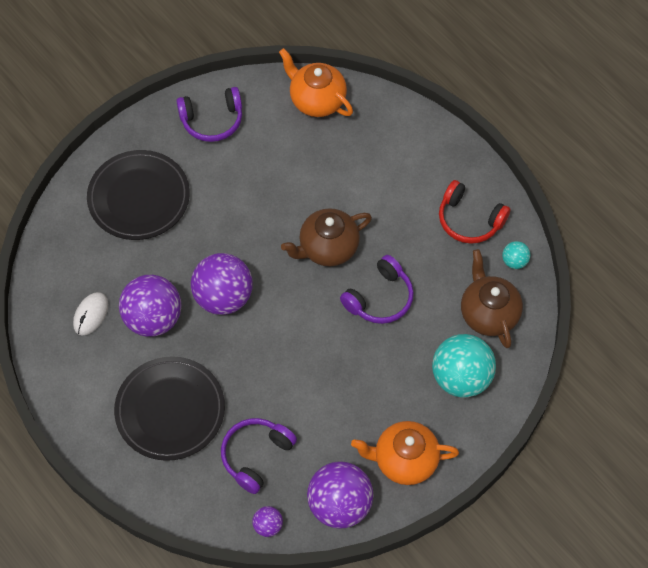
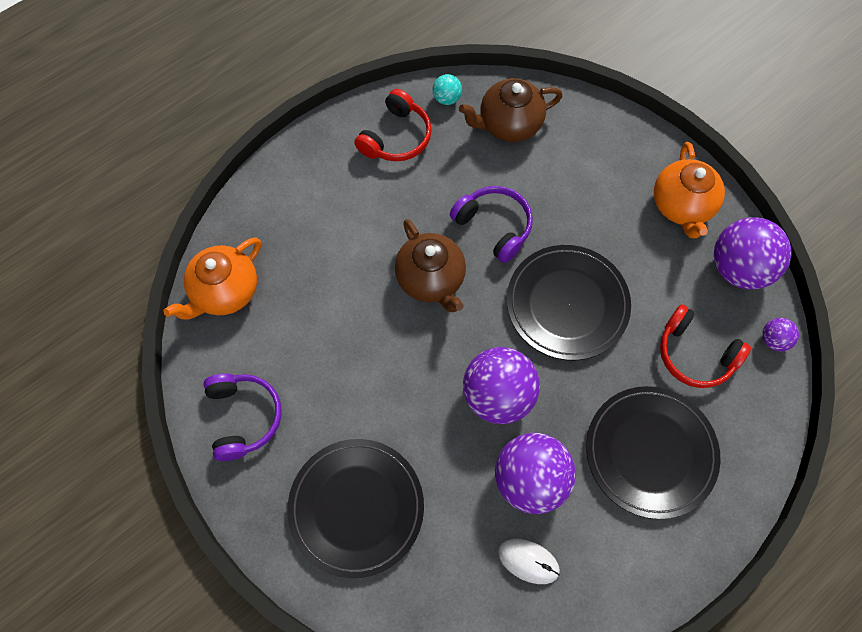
camera: 90 degrees left, 5 degrees up
(255, 455) = (695, 354): purple headphones -> red headphones
(304, 354) = (567, 304): none -> black plate
(461, 377) = (583, 152): turquoise ball -> none

